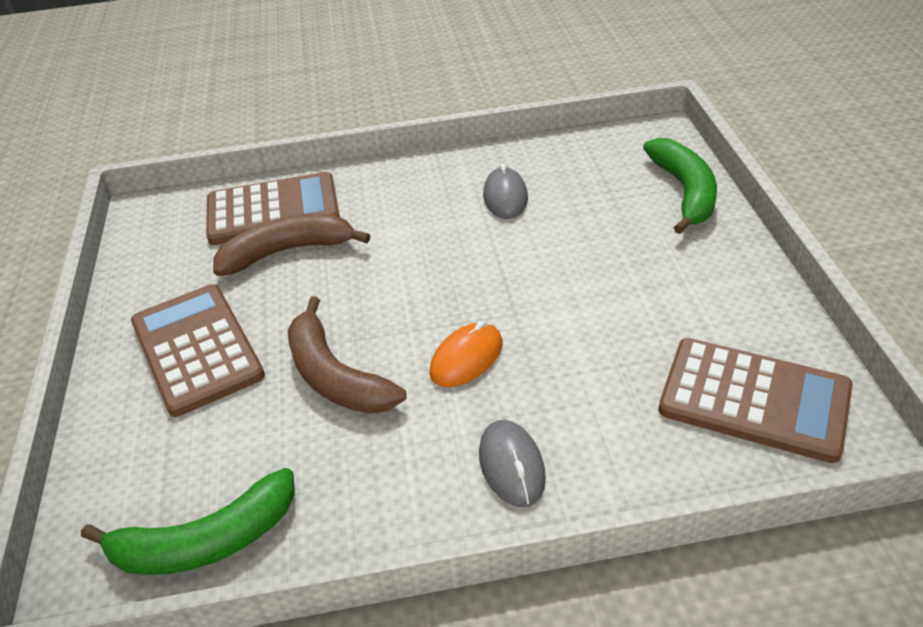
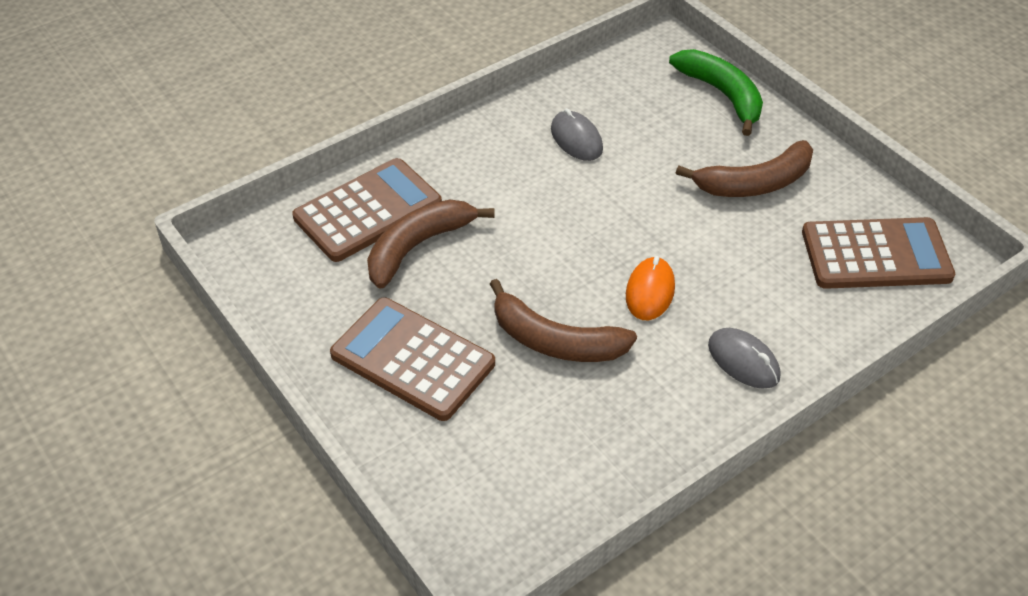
camera: 30 degrees left, 5 degrees up
(206, 541) = (560, 499): green banana -> none
(660, 284) = (755, 183): none -> brown banana

